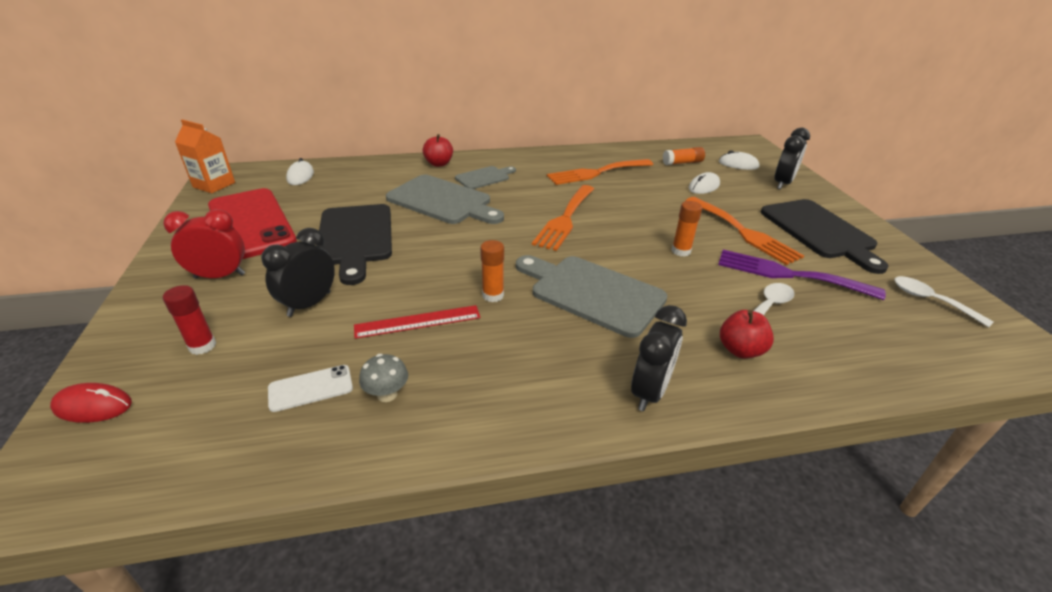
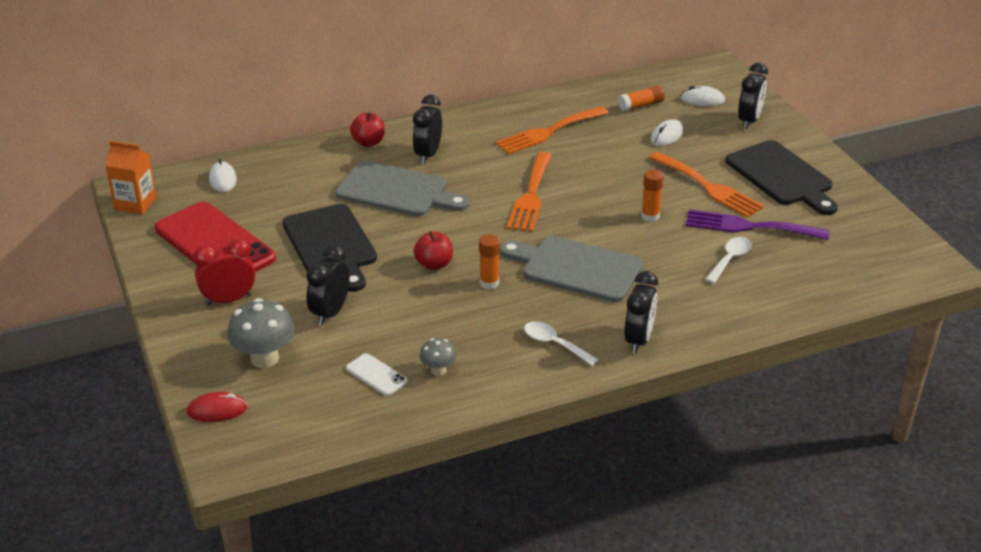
camera: 10 degrees left, 0 degrees up
(202, 346) = (264, 358): red glue stick -> grey mushroom
(310, 388) = (376, 375): white phone -> white phone turned 75 degrees clockwise
(418, 322) = (434, 314): red ruler -> none
(484, 177) = (428, 155): grey cutting board -> black clock
(740, 350) = (706, 299): red apple -> red apple (434, 264)
(931, 300) = (868, 235): white spoon -> white spoon (554, 344)

